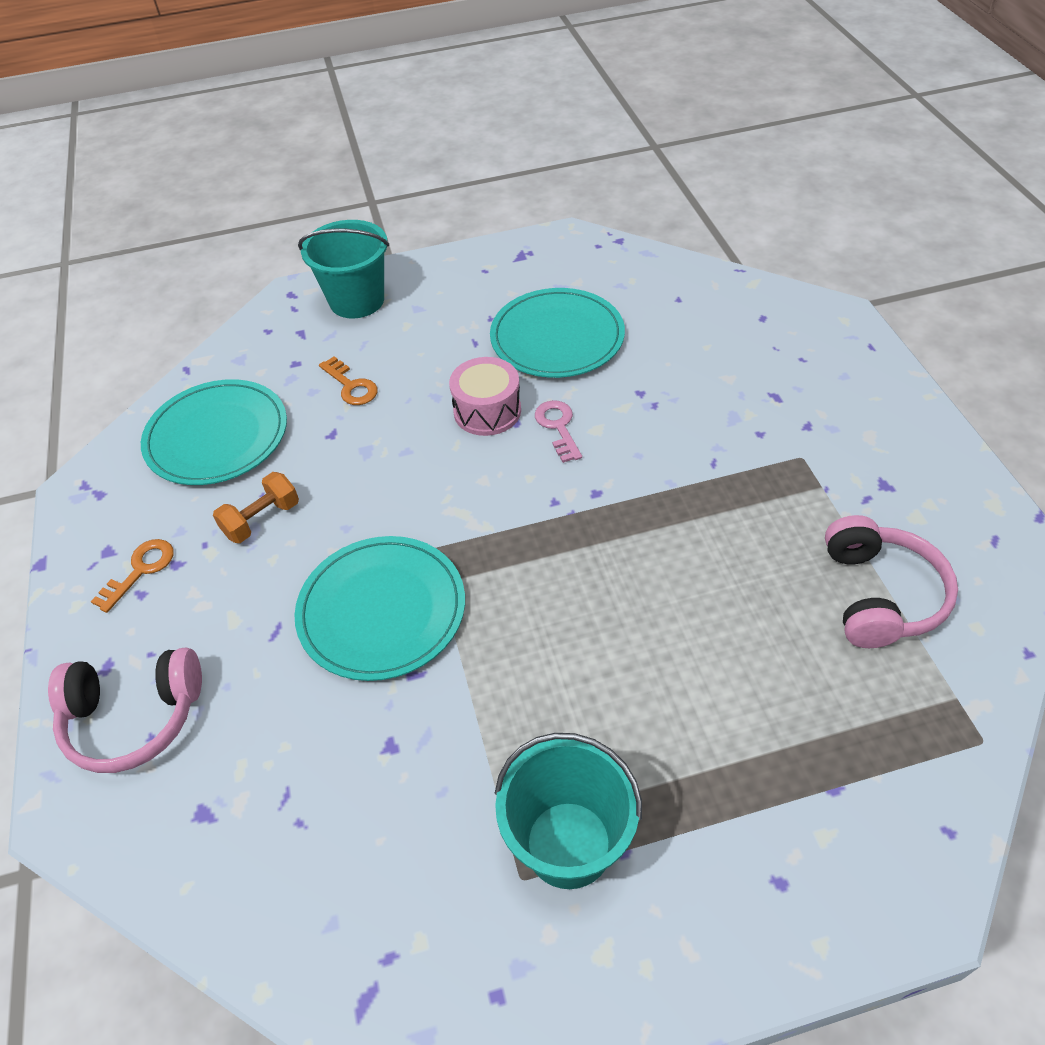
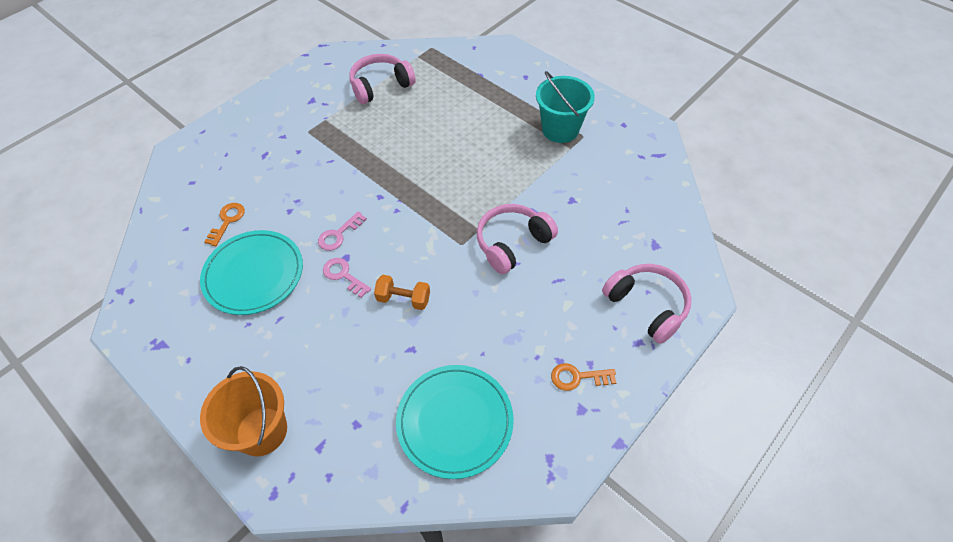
camera: 125 degrees left, 5 degrees up
(262, 519) = (499, 339): orange dumbbell -> orange dumbbell (403, 299)
(351, 386) = (360, 368): orange key -> orange key (227, 221)
(357, 300) = (261, 431): turquoise bucket -> orange bucket
(382, 610) = (512, 243): turquoise plate -> pink headphones
(487, 411) = (343, 275): pink drum -> pink key

